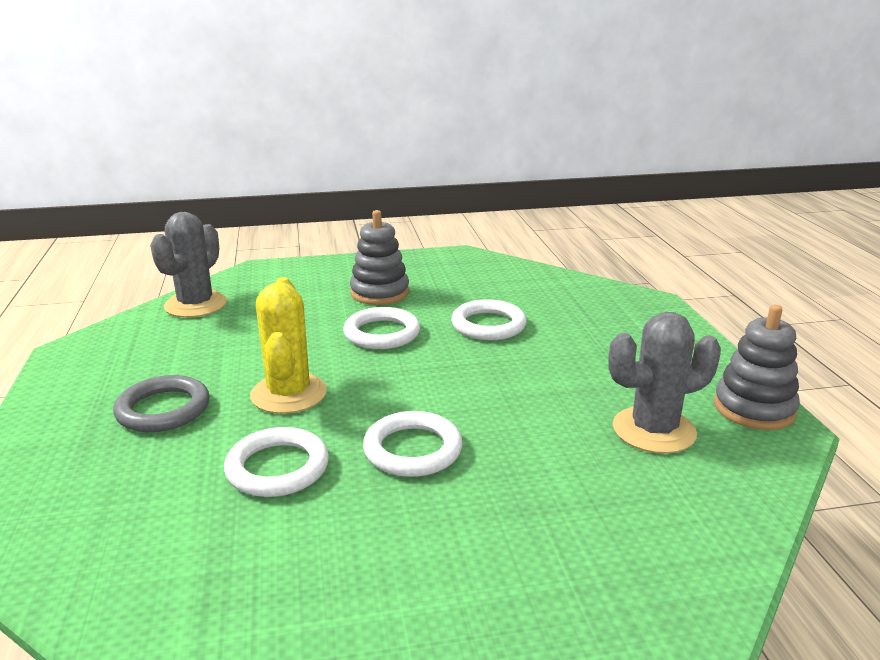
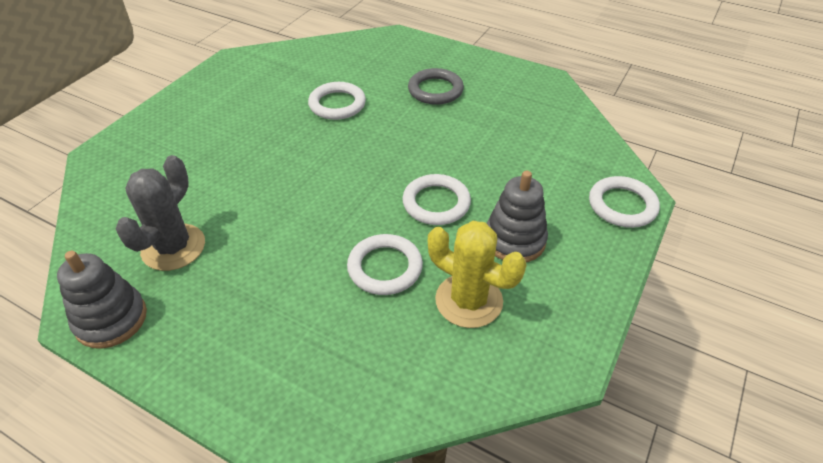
camera: 130 degrees right, 20 degrees up
(196, 305) = (580, 140): grey cactus -> none
(289, 394) = (401, 132): yellow cactus -> yellow cactus (469, 300)
(412, 449) = (293, 148): white ring -> white ring (622, 205)

